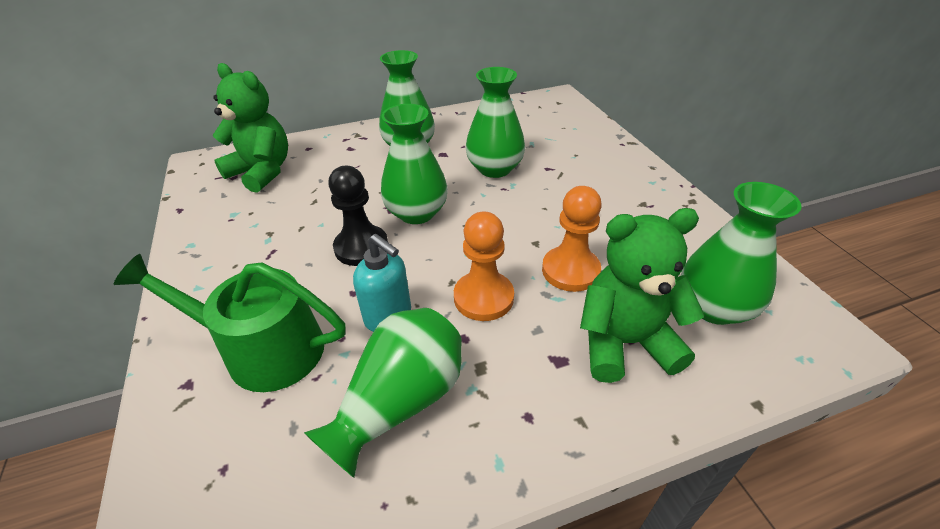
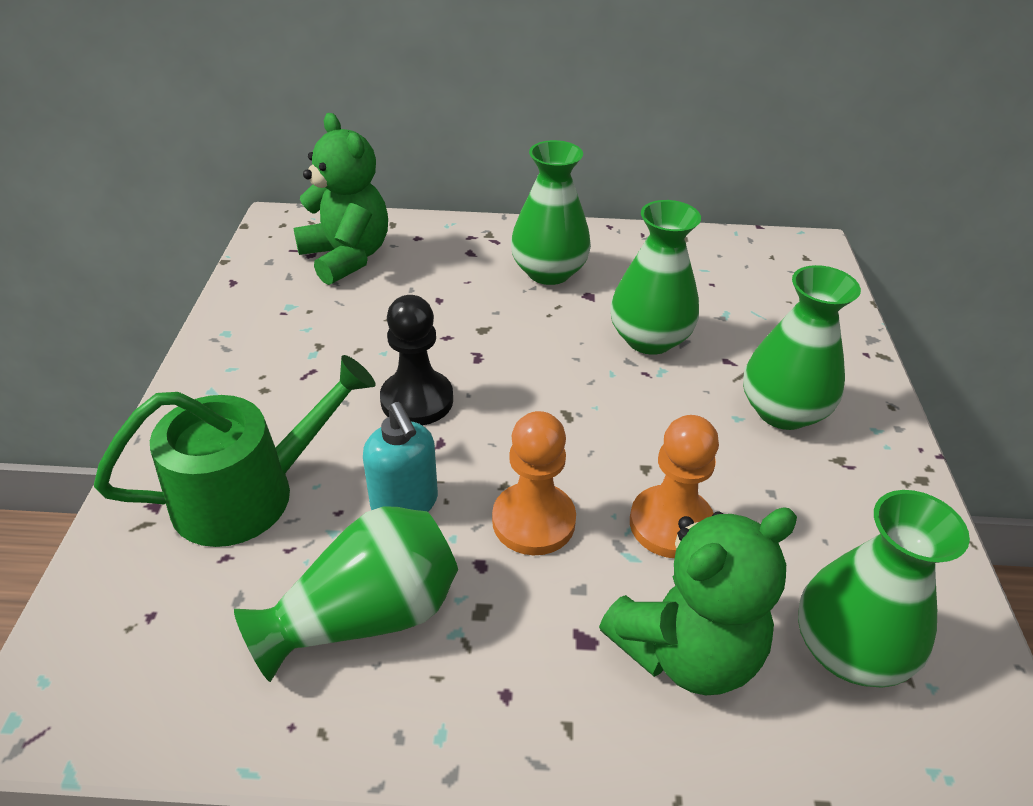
camera: 20 degrees right, 0 degrees up
(264, 349) = (248, 493): green watering can -> green watering can turned 120 degrees clockwise
(417, 213) = (509, 374): green vase -> green vase (782, 411)
(624, 343) = (686, 650): green teddy bear -> green teddy bear turned 135 degrees clockwise

